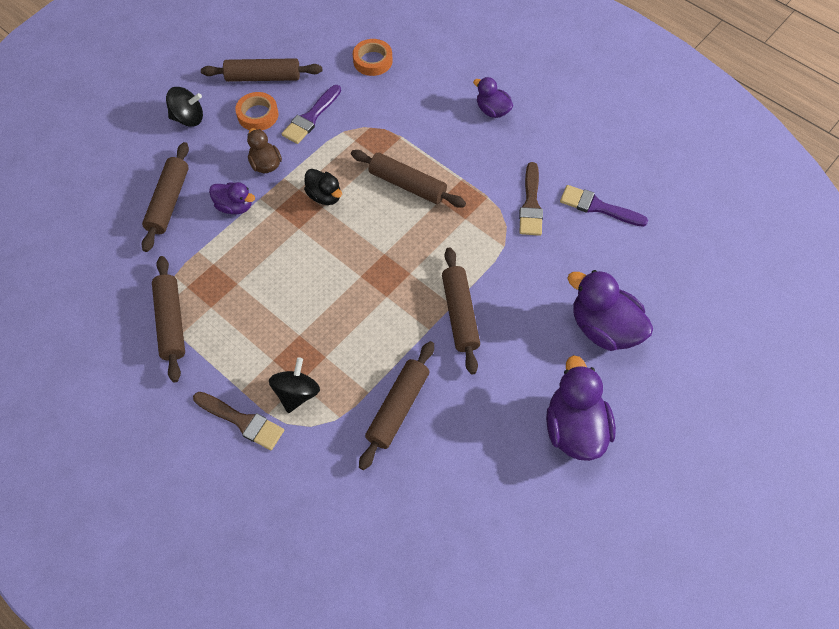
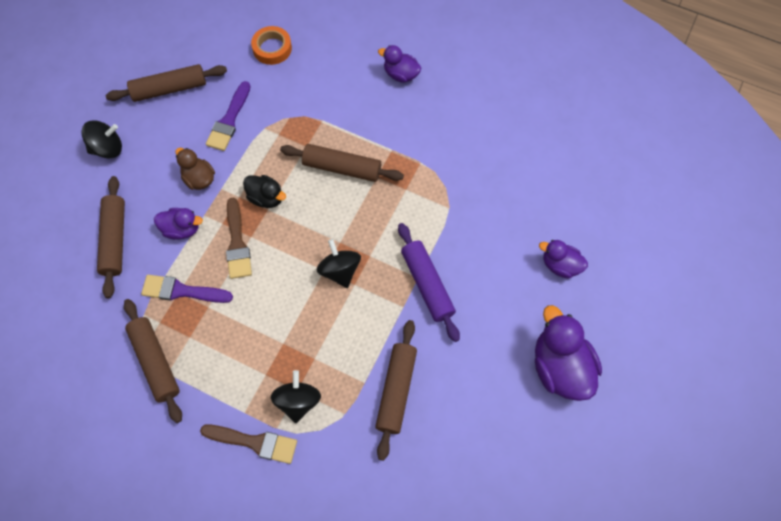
camera: 15 degrees left, 5 degrees up
(258, 115) = (176, 129): orange tape -> none
(376, 280) = (340, 271): none -> black spinning top
(459, 314) = (427, 285): brown rolling pin -> purple rolling pin
(531, 204) = (462, 160): brown brush -> brown brush (237, 243)
(598, 207) = (524, 149): purple brush -> purple brush (182, 291)
(603, 328) = (560, 265): purple duck -> purple duck, size x0.57

